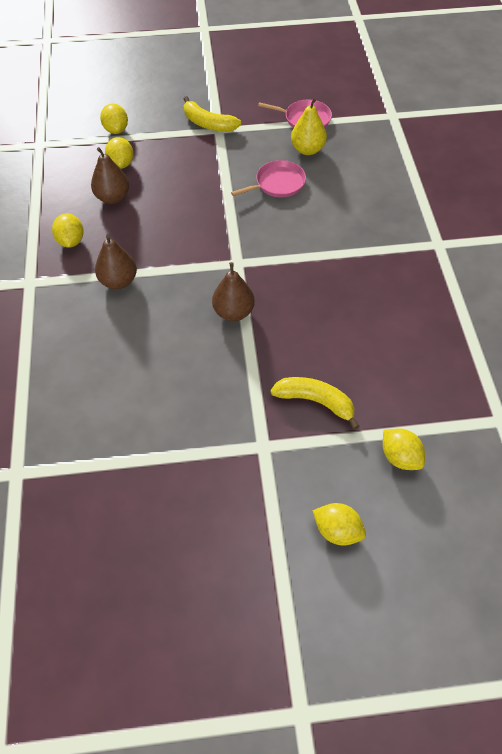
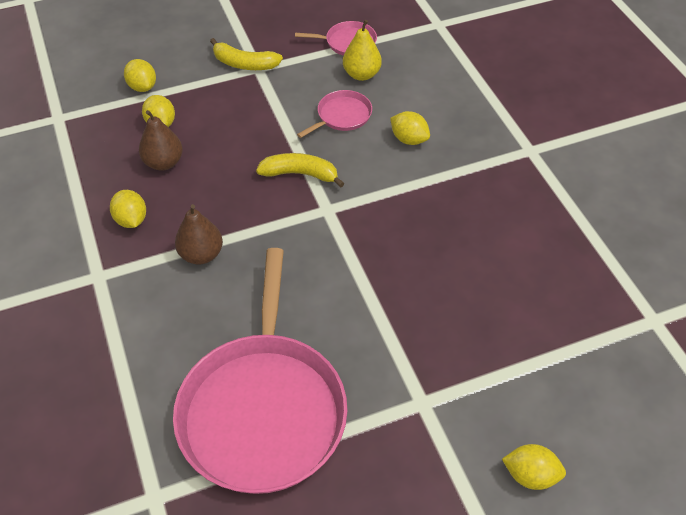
camera: 15 degrees left, 5 degrees down
(127, 421) = (263, 409): none -> pink pan
(233, 312) = (341, 263): brown pear -> none
(315, 402) = (461, 342): yellow banana -> yellow banana (300, 174)
(400, 457) = (567, 381): yellow lemon -> yellow lemon (409, 139)

